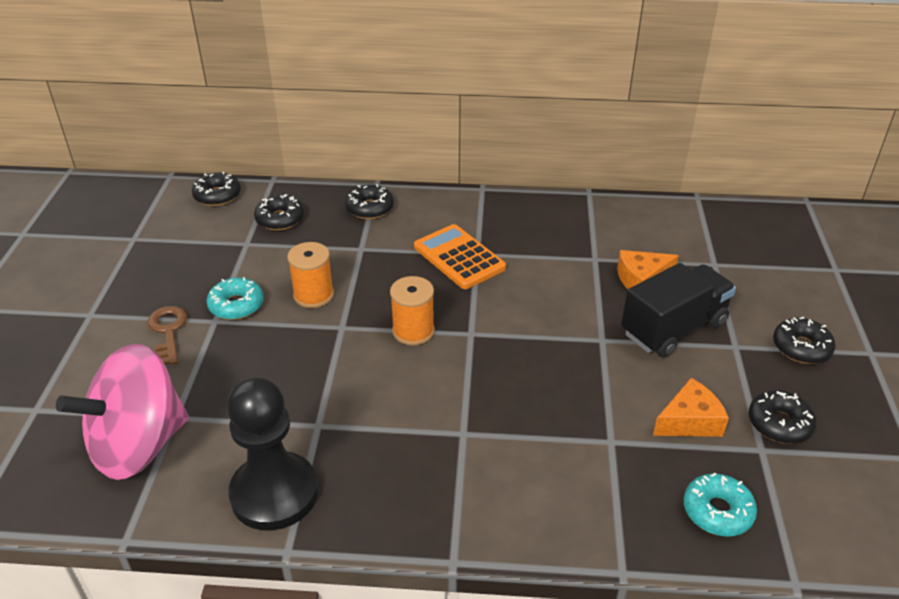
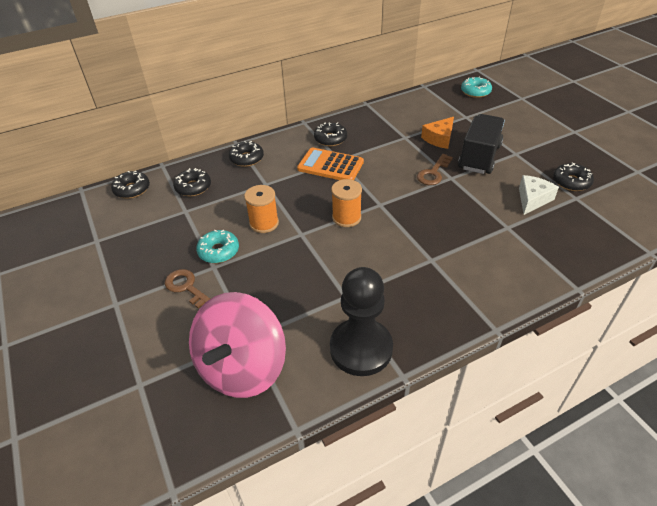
camera: 30 degrees left, 5 degrees up
(583, 323) = (433, 173): none -> brown key
(689, 421) = (532, 199): orange cheese -> white cheese
(717, 511) = (587, 237): turquoise donut -> turquoise donut (475, 92)
(801, 347) = (544, 141): black donut -> black donut (330, 139)

